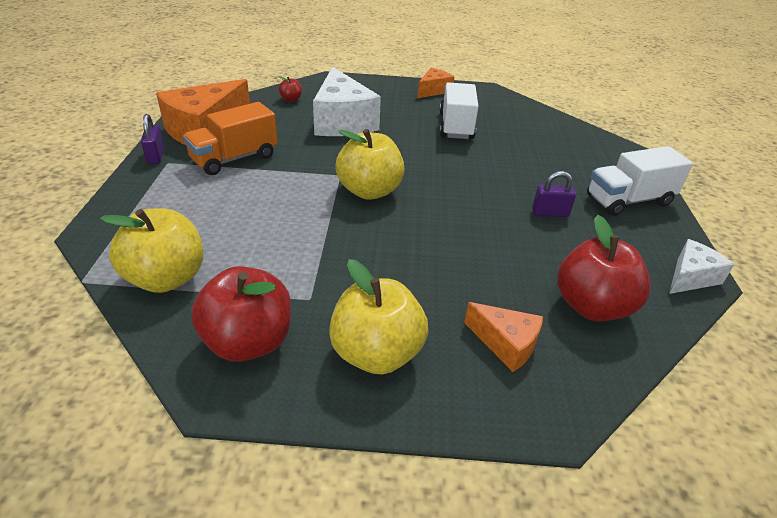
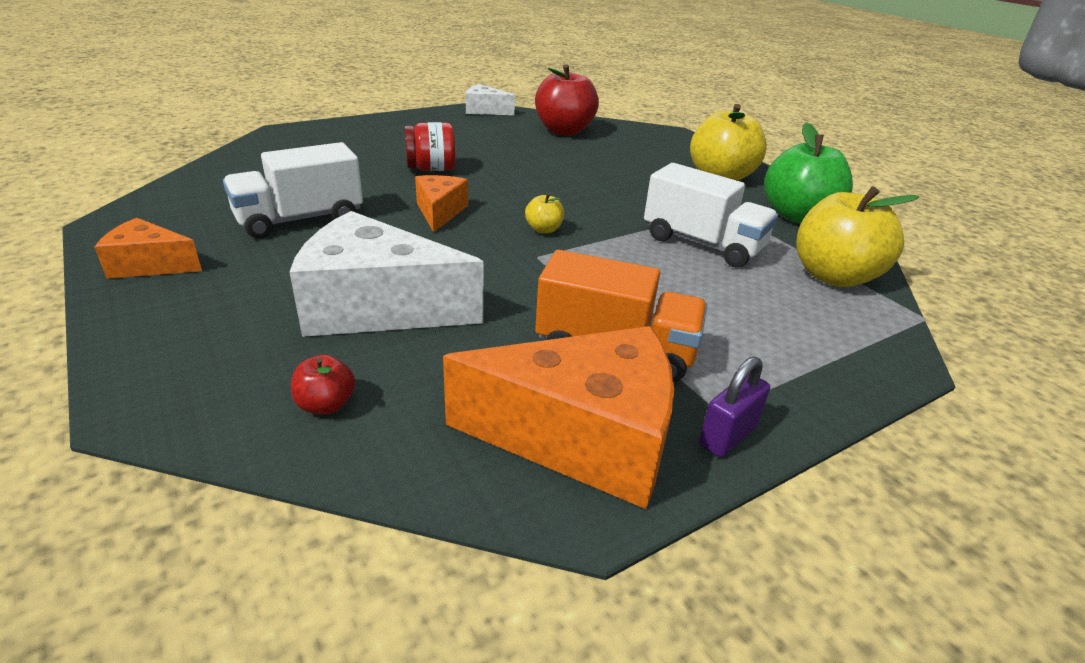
camera: 125 degrees left, 5 degrees down
(248, 342) = (798, 216): red apple -> green apple
(342, 121) = (376, 307): white cheese -> white cheese turned 120 degrees counterclockwise
(369, 191) = (544, 229): yellow apple -> yellow apple, size x0.44
(506, 344) = (642, 147): orange cheese -> orange cheese (440, 212)
(512, 186) = (431, 169): none -> red jar
(550, 213) = (460, 151): purple padlock -> none
(628, 200) = (395, 128): white truck -> white truck (702, 244)

